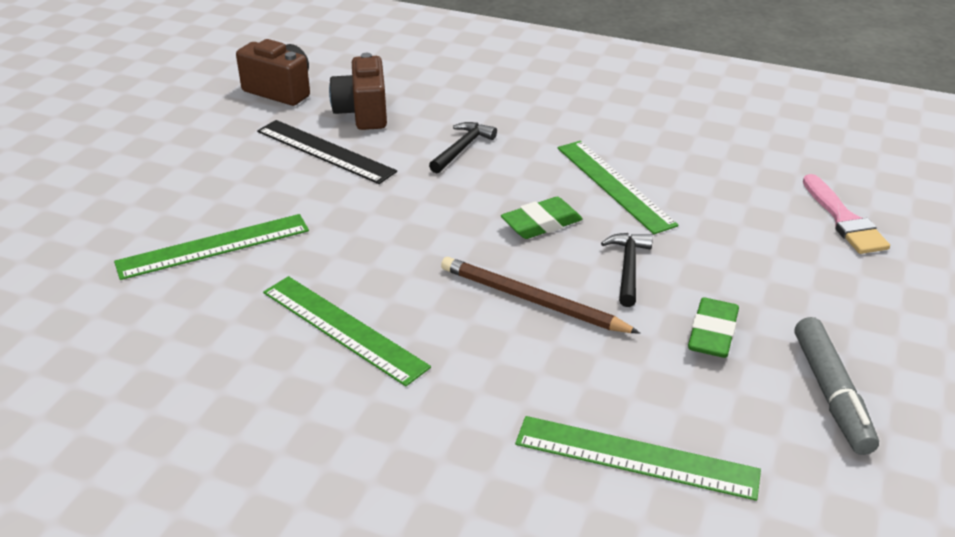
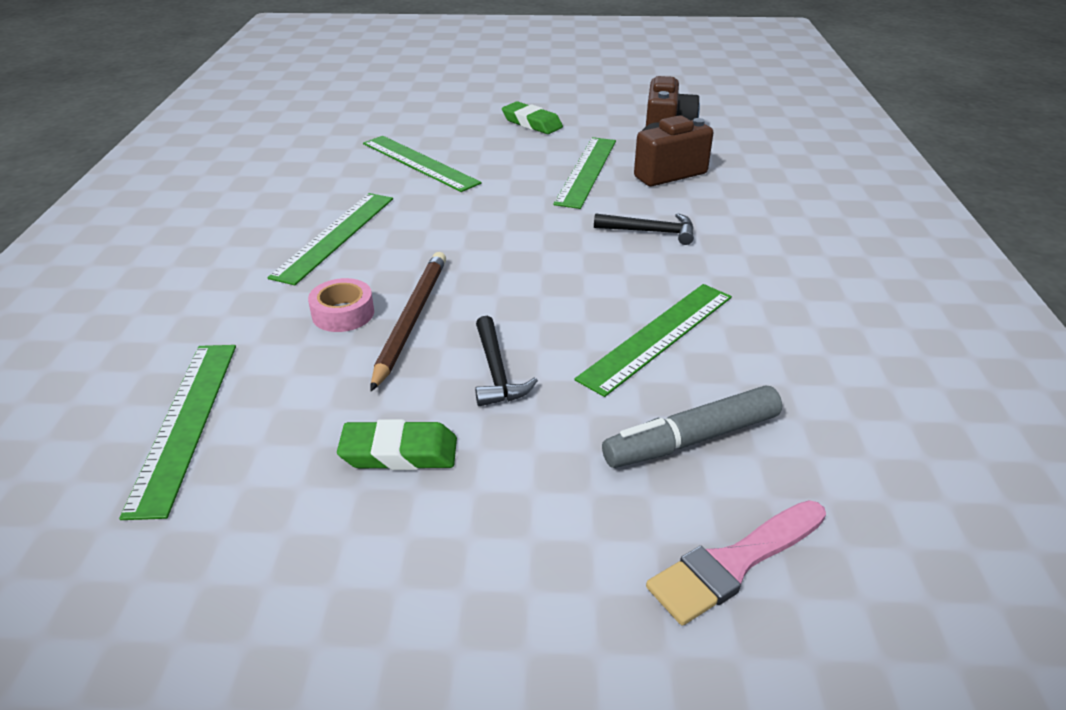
camera: 70 degrees right, 0 degrees up
(325, 151) = (586, 171): black ruler -> green ruler
(501, 340) = (343, 313): none -> pink tape
(541, 223) = (546, 301): green eraser -> green eraser (532, 123)
(628, 268) = (496, 371): black hammer -> black hammer turned 90 degrees clockwise
(831, 393) = (310, 575): grey marker -> grey marker (692, 439)

